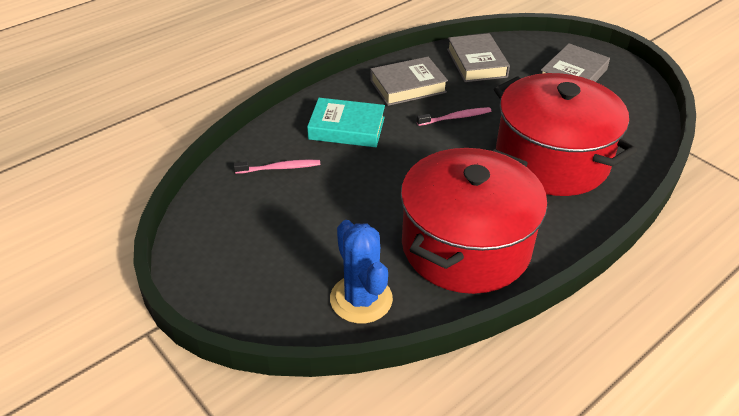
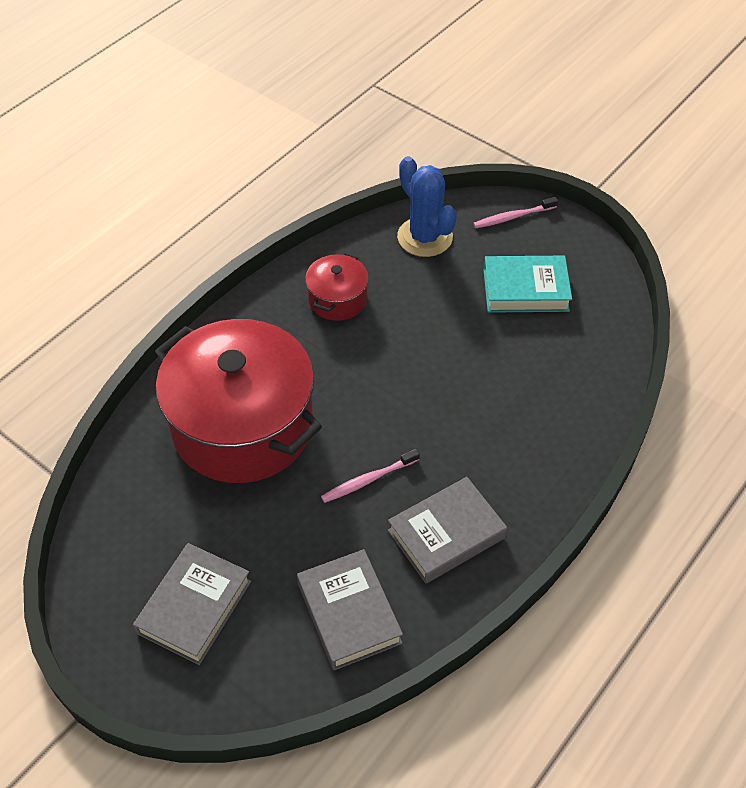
camera: 170 degrees right, 10 degrees up
(279, 168) = (560, 362): pink toothbrush -> pink toothbrush (513, 217)
(346, 128) = (506, 436): turquoise book -> turquoise book (525, 290)
(466, 246) = (337, 299): red pot -> red pot, size x0.45

